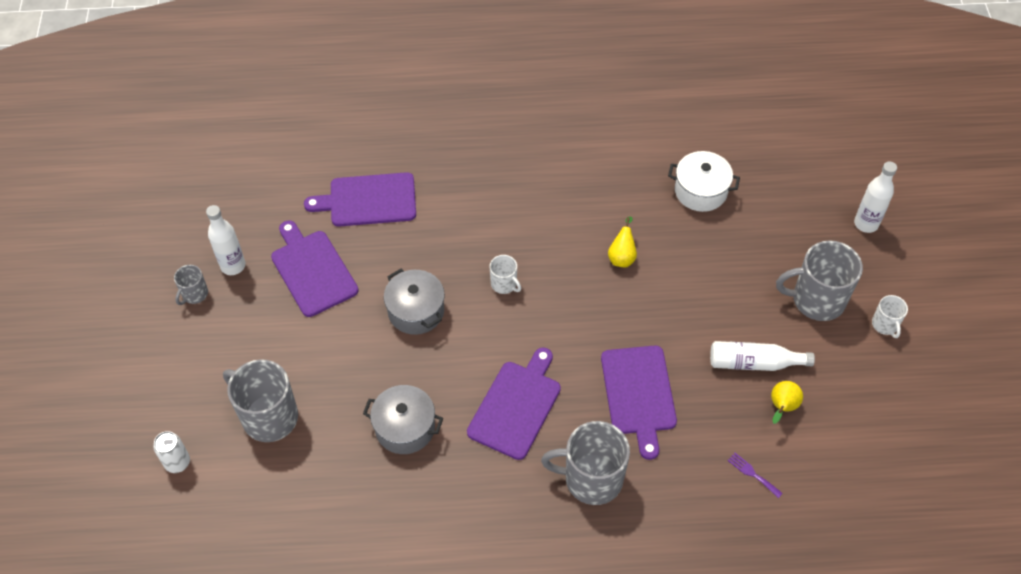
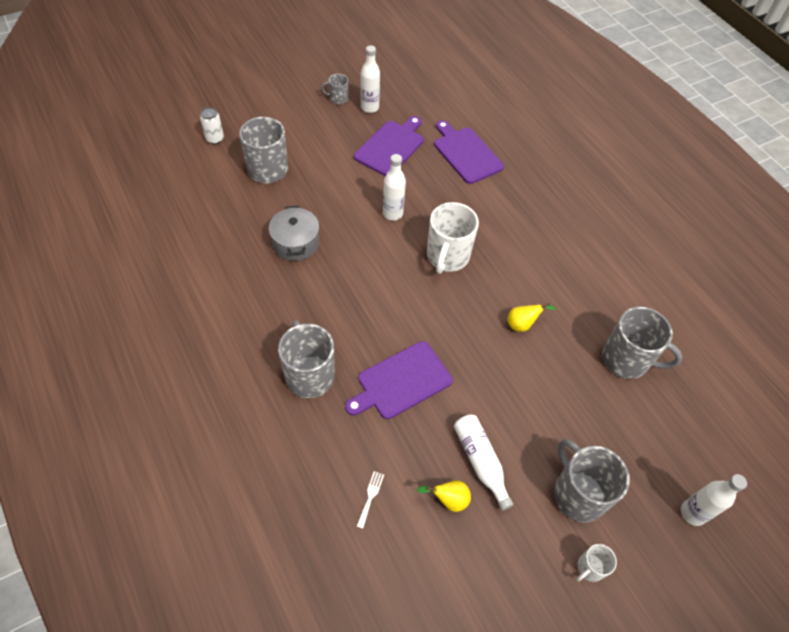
camera: 60 degrees right, 0 degrees up
(416, 311) = (392, 213): grey pot -> white bottle
(504, 284) = (447, 256): white mug -> white mug, size x2.01
(516, 406) = (347, 303): purple cutting board -> none
(700, 191) = (626, 359): white pot -> grey mug
(752, 474) = (370, 496): purple fork -> white fork

